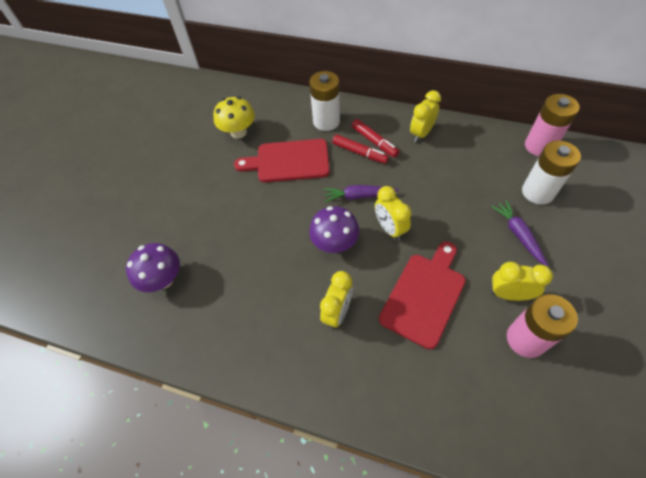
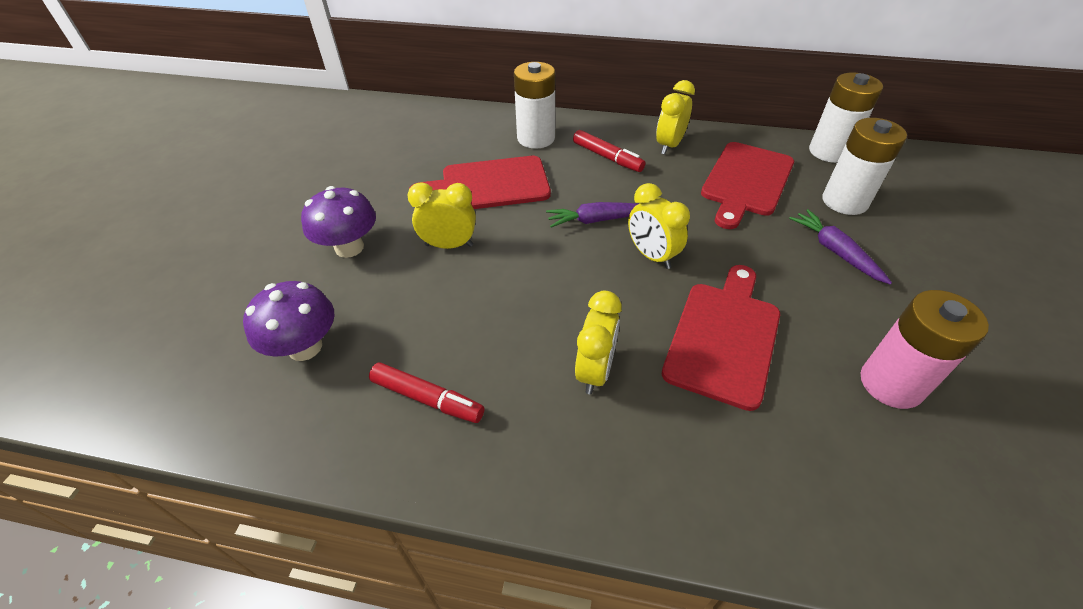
camera: 10 degrees left, 10 degrees down
(238, 132) = (411, 155): yellow mushroom -> none
(334, 243) = (574, 280): purple mushroom -> purple mushroom (349, 247)
(360, 153) = (589, 170): red marker -> red marker (427, 398)
(470, 170) = (746, 182): none -> red cutting board
(509, 294) = (846, 326): yellow clock -> yellow clock (449, 245)
(539, 146) = (829, 152): pink battery -> white battery

